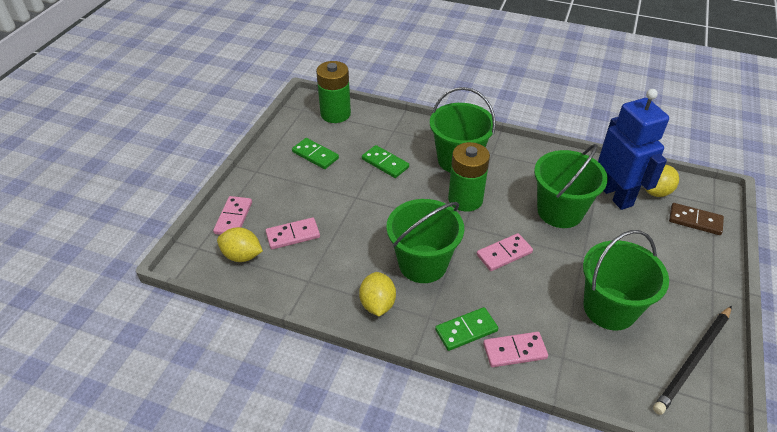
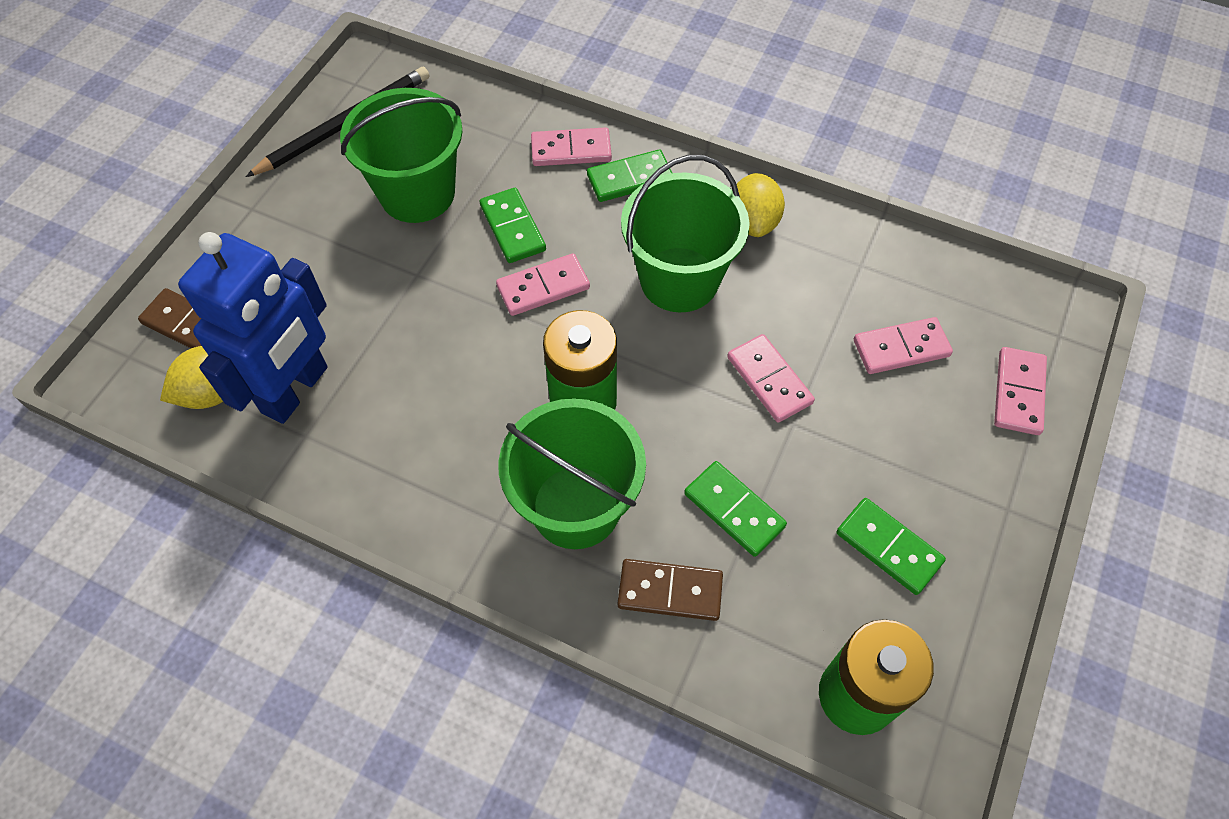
camera: 175 degrees left, 15 degrees up
(242, 256) = (979, 315): yellow lemon -> none
(368, 215) = (769, 380): none -> pink domino
(411, 137) = (670, 591): none -> brown domino
(535, 289) = (513, 228): none -> green domino
(560, 211) = (416, 362): green bucket -> none
(615, 195) = (296, 390): blue robot -> blue robot turned 135 degrees counterclockwise

